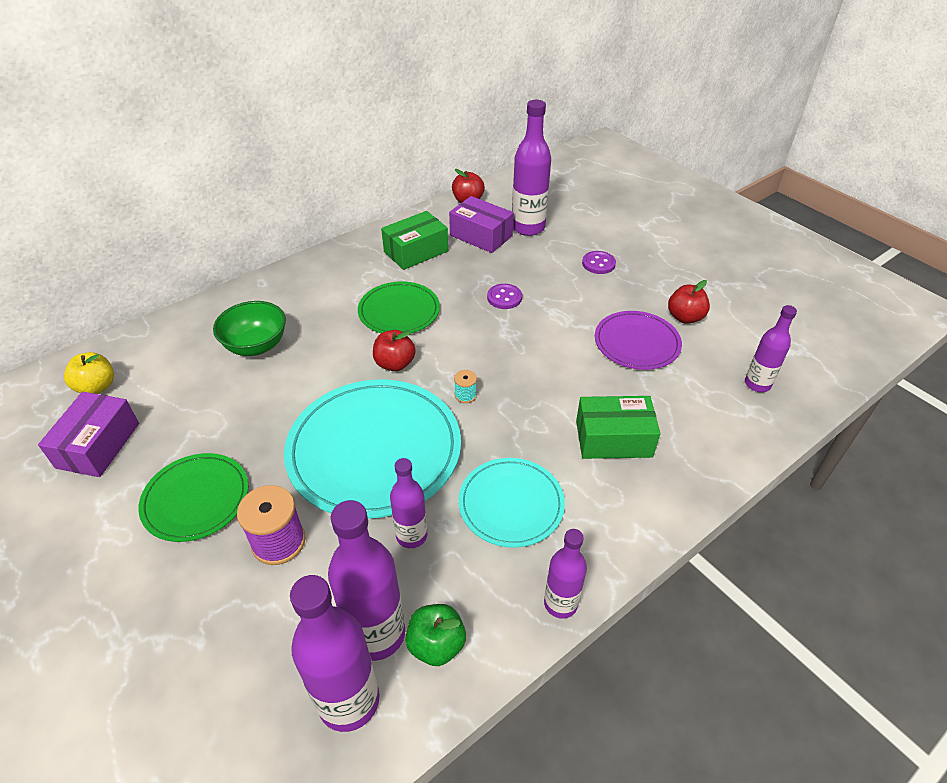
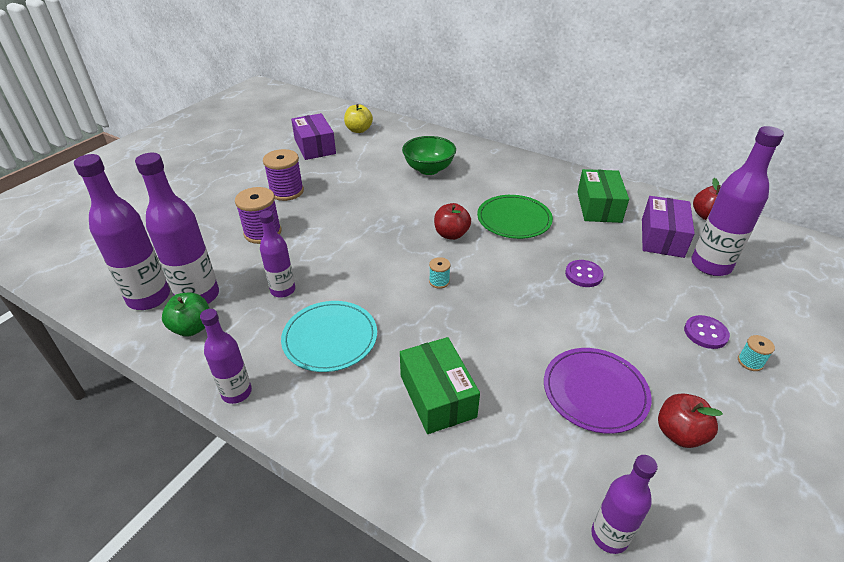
camera: 70 degrees right, 5 degrees down
(98, 445) = (315, 147): purple box -> purple box turned 75 degrees clockwise
(196, 499) = (287, 191): green plate -> purple spool
(374, 450) = (356, 250): turquoise plate -> none
(416, 251) = (599, 207): green box -> green box turned 60 degrees clockwise
(632, 257) = (750, 362): none -> turquoise spool

